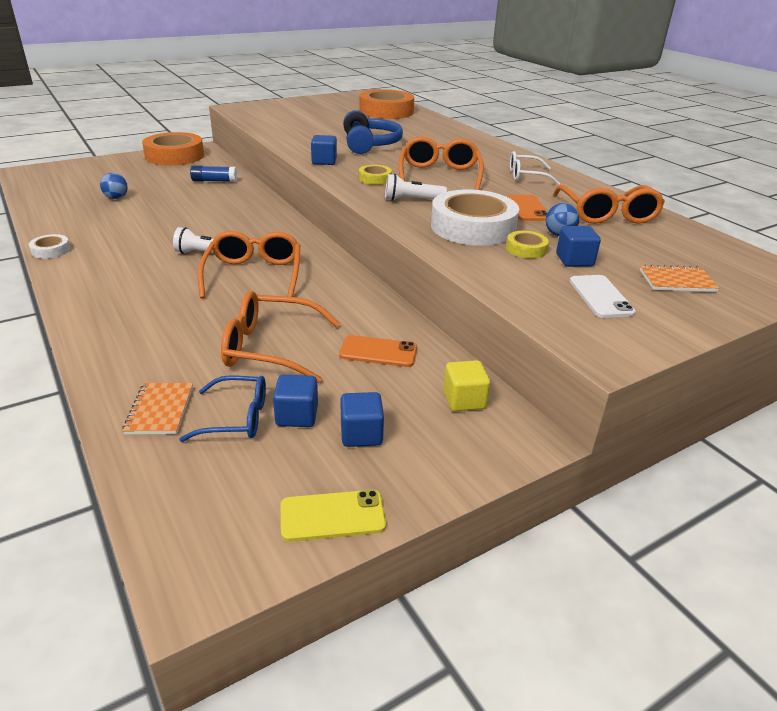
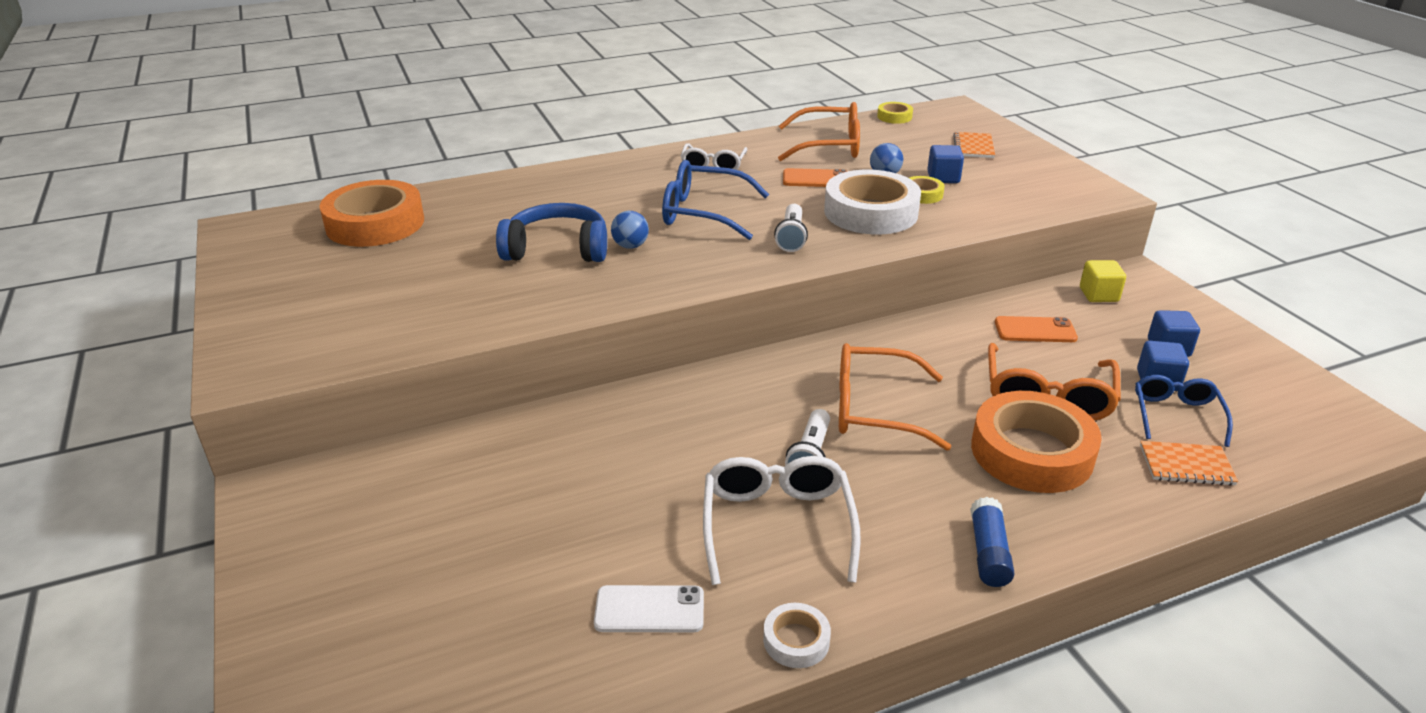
camera: 80 degrees left, 0 degrees up
(116, 198) = (545, 588): blue ball -> blue ball (630, 246)
(142, 245) = (777, 525): none -> white glasses
(174, 156) = (301, 527): orange tape -> orange tape (1031, 452)
(214, 181) = (490, 461): blue glue stick -> blue glue stick (988, 552)
(324, 161) = (631, 288): blue cube -> none
(332, 516) = (1272, 366): yellow phone -> none
(375, 178) = (712, 255): yellow tape -> yellow tape (894, 117)
(378, 352) = (1035, 330): orange phone -> orange phone turned 75 degrees clockwise
(439, 175) = (703, 213): orange glasses -> blue glasses
(600, 297) = (1012, 179): white phone -> white phone (649, 609)

